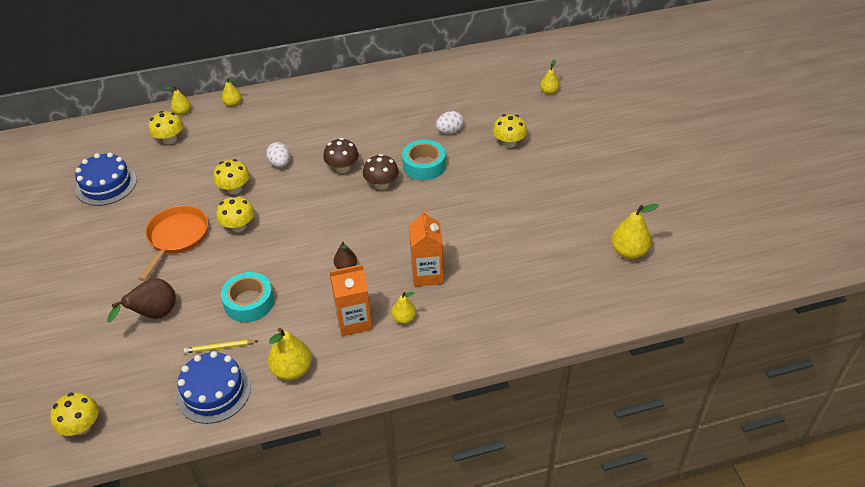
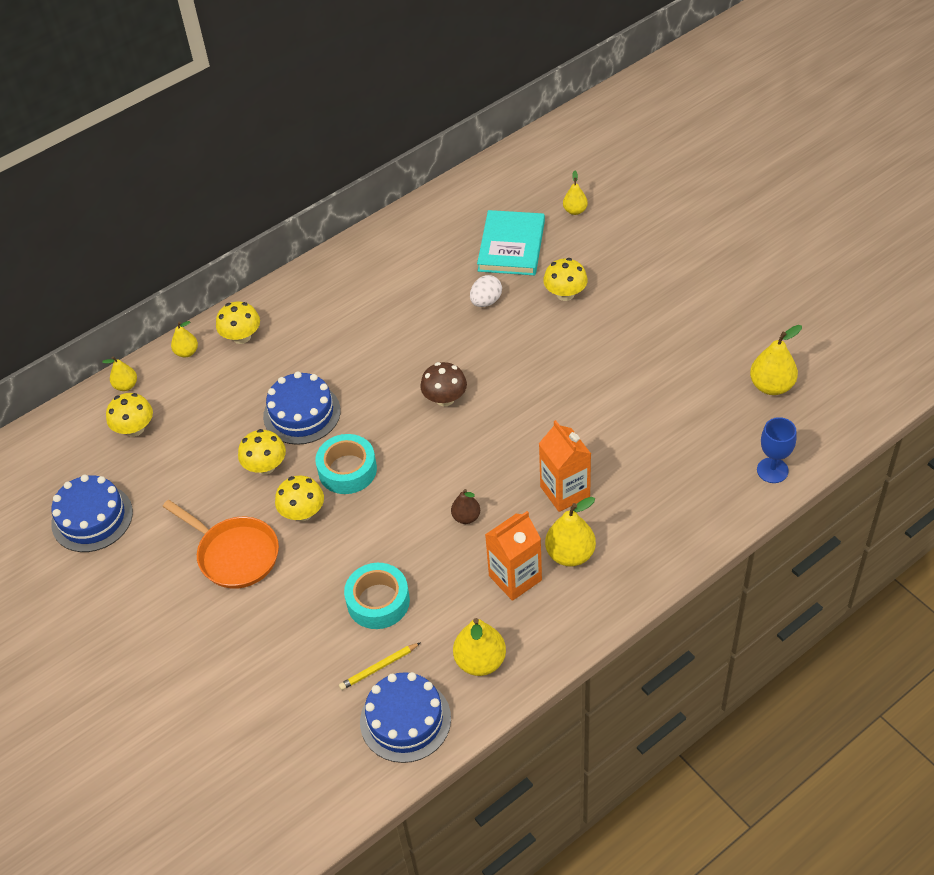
camera: 20 degrees left, 5 degrees up
(81, 426) = (276, 821): yellow mushroom -> yellow mushroom (241, 337)
(154, 315) = (272, 659): brown pear -> none
(177, 238) = (234, 554): orange pan -> orange pan turned 135 degrees clockwise
(280, 163) = (302, 413): white egg -> blue cake
(342, 168) = (384, 393): brown mushroom -> none
(404, 319) = (570, 554): yellow pear -> yellow pear, size x1.67
(424, 165) = (481, 357): turquoise tape -> turquoise tape (347, 470)
(489, 101) = (511, 246): none -> turquoise book
(595, 312) = (772, 470): none -> blue goblet

